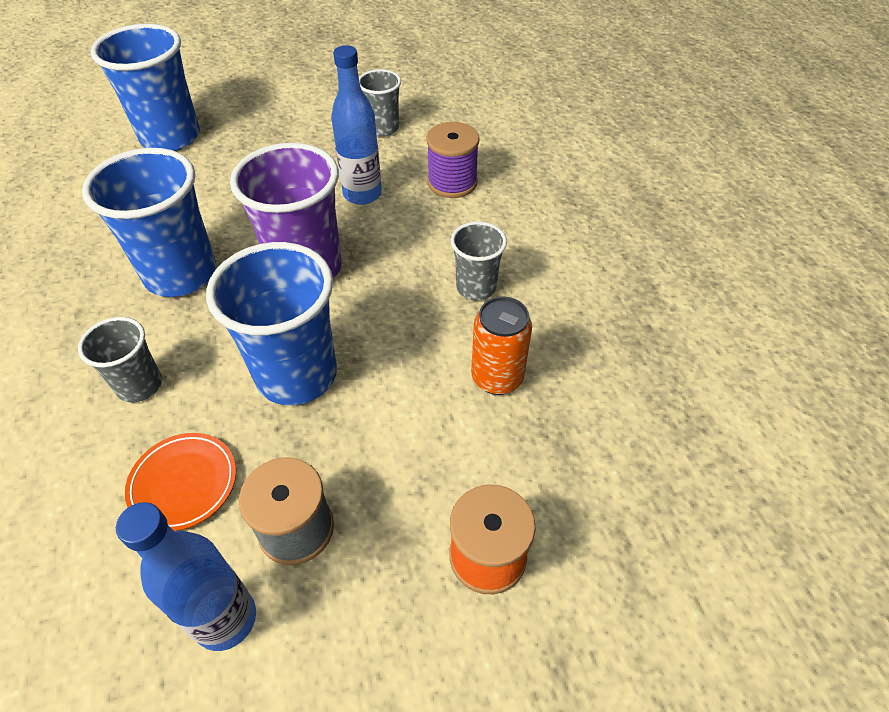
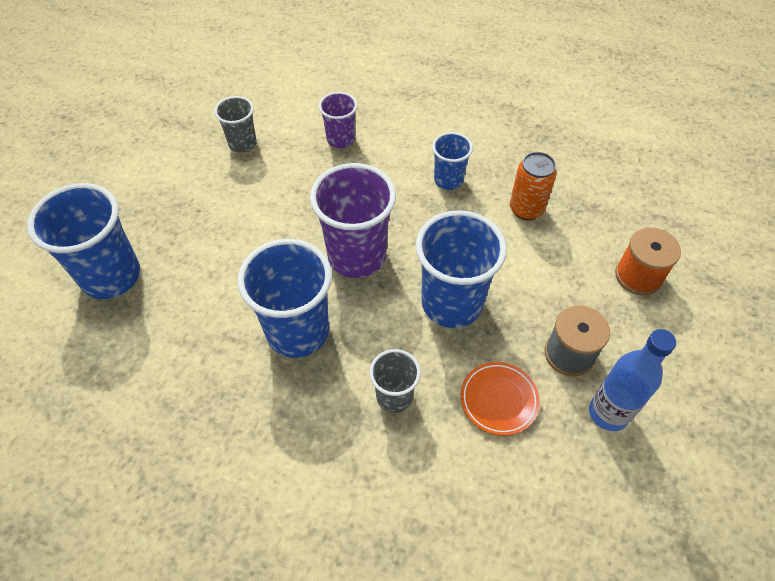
camera: 55 degrees left, 5 degrees up
(362, 194) = (307, 190): blue bottle -> none
(452, 182) = (340, 139): purple spool -> purple cup
(476, 287) = (448, 180): grey cup -> blue cup

